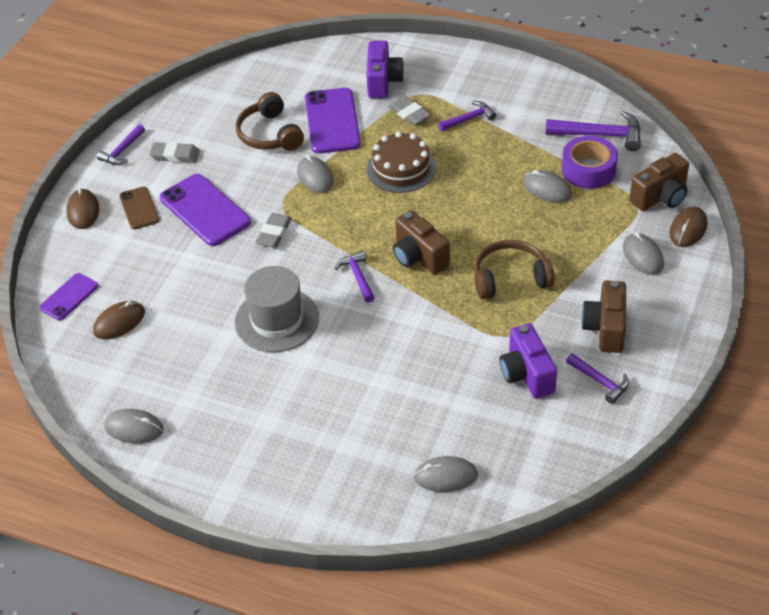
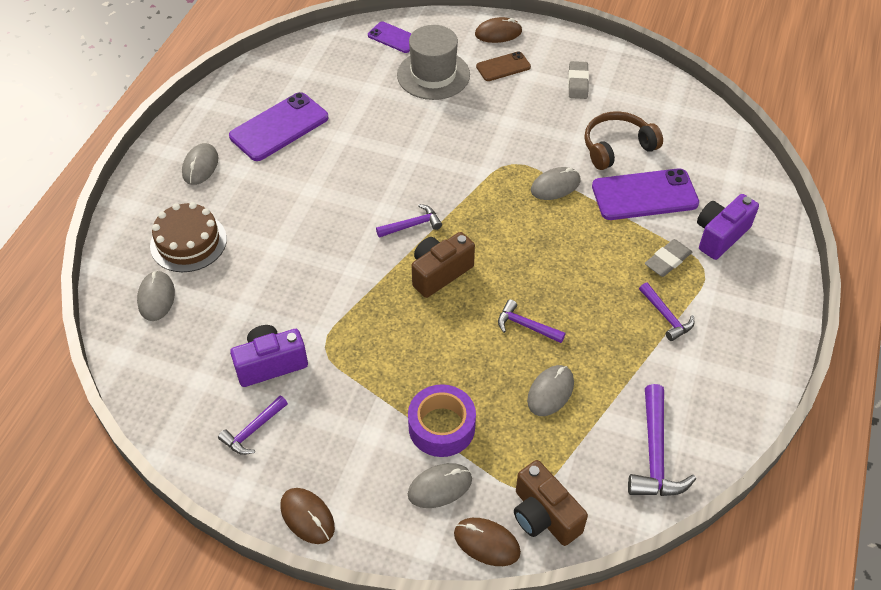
camera: 85 degrees right, 5 degrees up
(119, 322) = (363, 70): brown mouse -> brown mouse (307, 517)
(122, 151) = (580, 48): purple hammer -> purple hammer (526, 326)
(134, 428) = (245, 91): grey mouse -> grey mouse (200, 166)
(205, 210) = (502, 110): purple phone -> purple phone (279, 127)
(274, 233) = (472, 160): grey eraser -> none
(277, 320) = (358, 169): grey hat -> grey hat (433, 75)
(383, 81) = (720, 236): purple camera -> purple camera turned 135 degrees clockwise
(401, 168) = (574, 255): brown cake -> brown cake (188, 242)
(510, 278) = (407, 352): brown headphones -> none
(588, 170) = (588, 437): purple tape -> purple tape (441, 427)
(605, 328) = (328, 440): brown camera -> none

